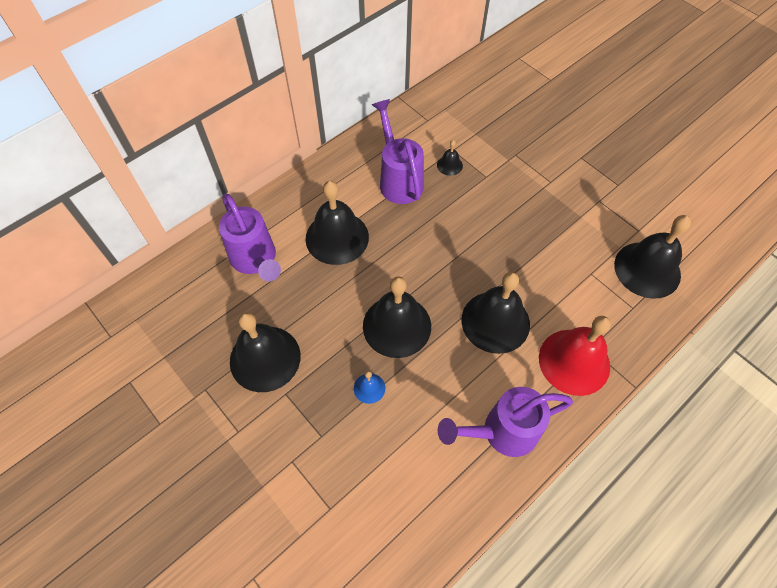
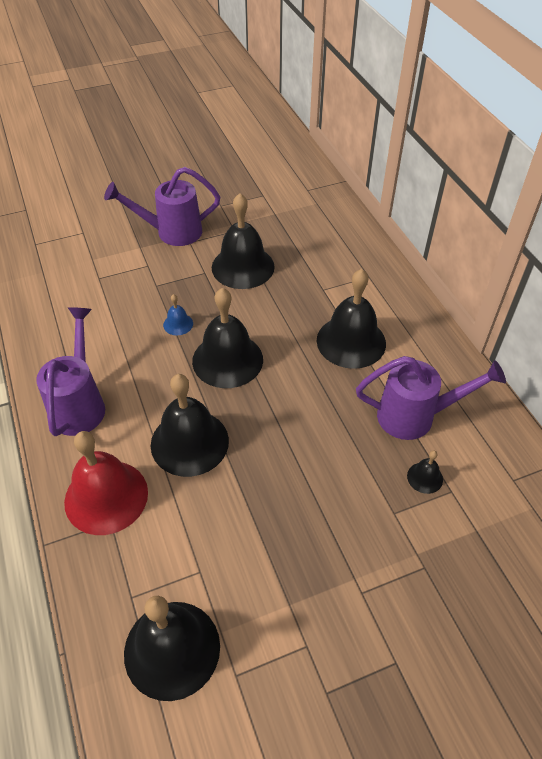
camera: 110 degrees right, 10 degrees down
(256, 260) = (346, 279): purple watering can -> purple watering can (171, 232)

